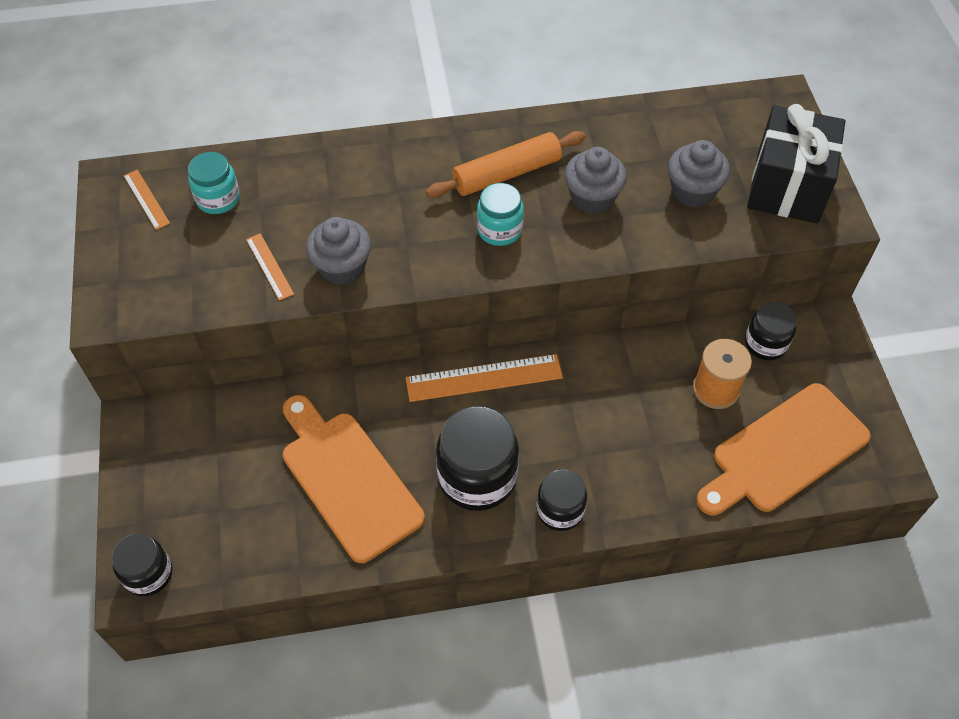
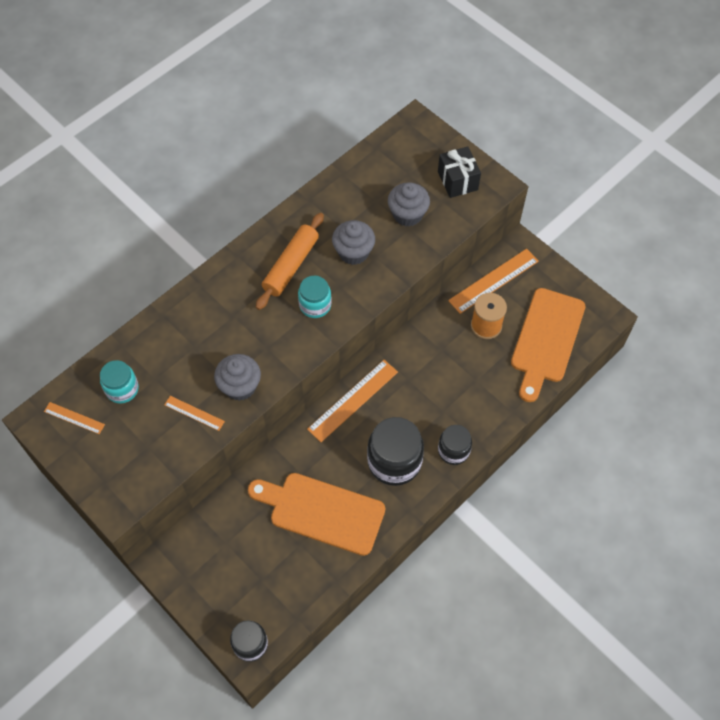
camera: 35 degrees left, 5 degrees up
(765, 343) = (494, 281): black jar -> orange ruler
(787, 186) = (457, 181): black gift -> black gift, size x0.63

